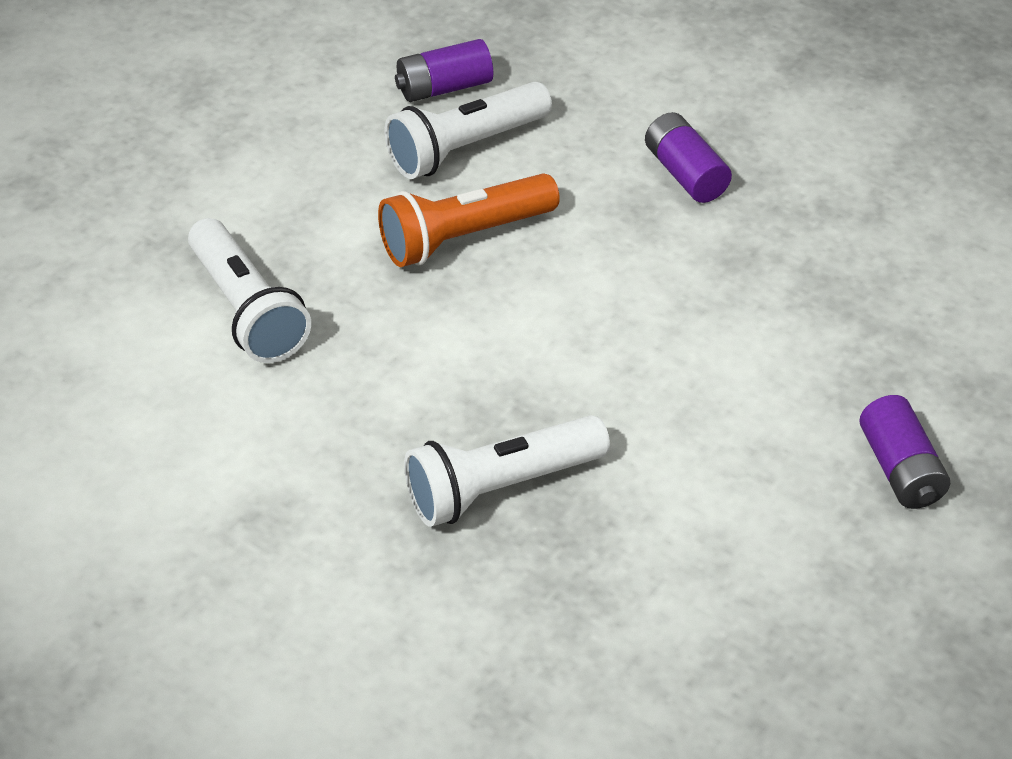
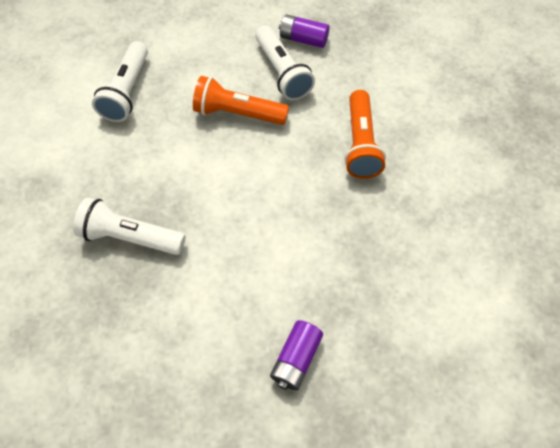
camera: 40 degrees right, 15 degrees up
(465, 148) = (282, 72): white flashlight -> white flashlight turned 120 degrees counterclockwise
(685, 173) = (360, 144): purple battery -> orange flashlight

